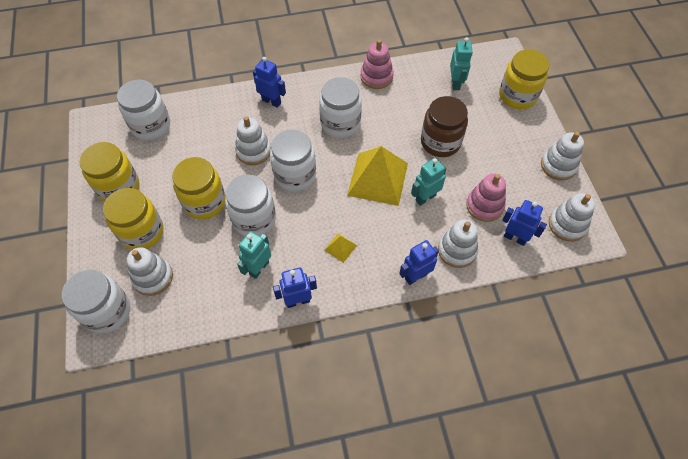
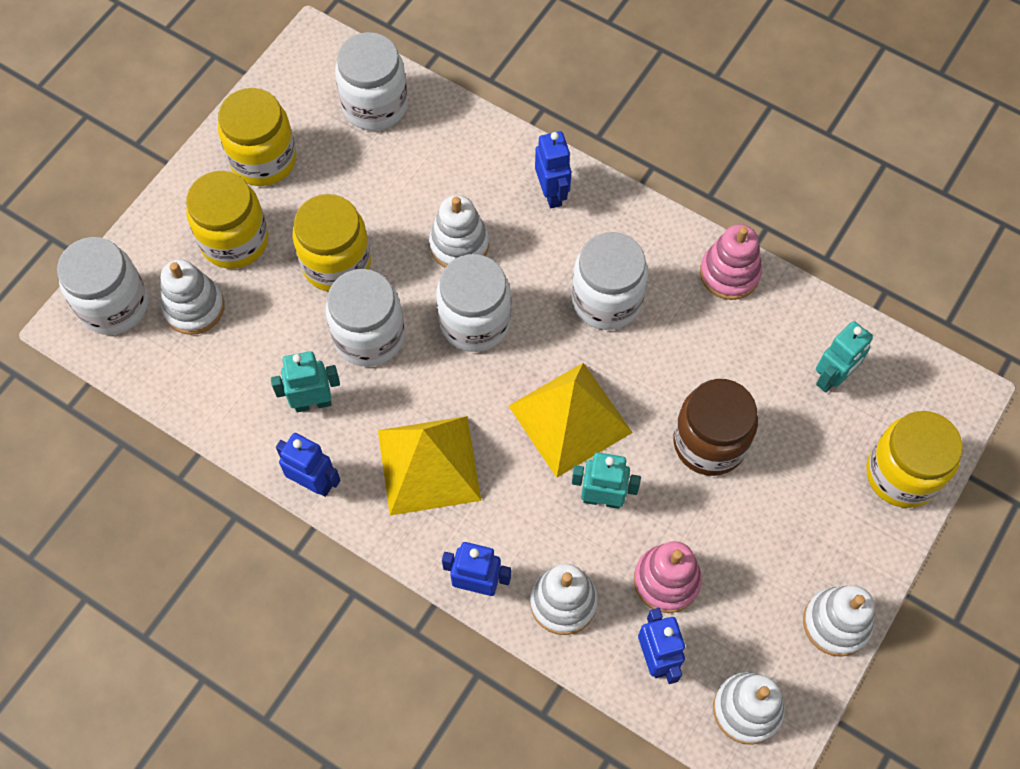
camera: 45 degrees right, 5 degrees up
(340, 247) = (428, 465): yellow pyramid -> yellow pyramid, size x2.31

